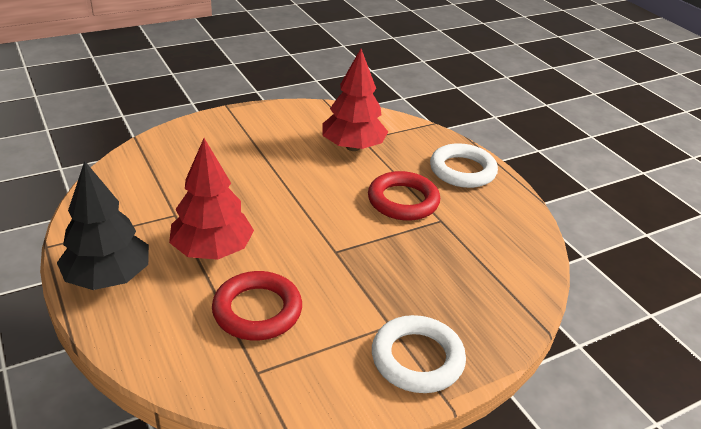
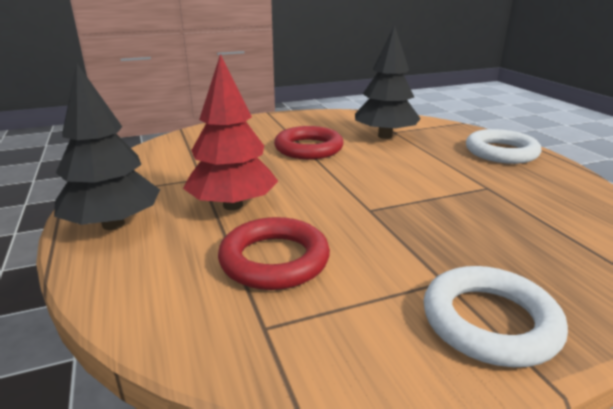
camera: 10 degrees right, 10 degrees down
(353, 147) = (385, 136): red tree -> black tree
(403, 201) = (441, 172): red ring -> red ring (308, 148)

